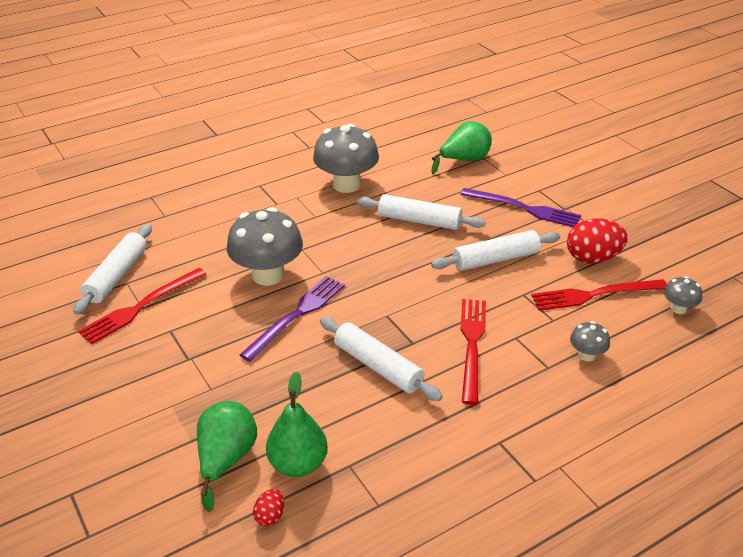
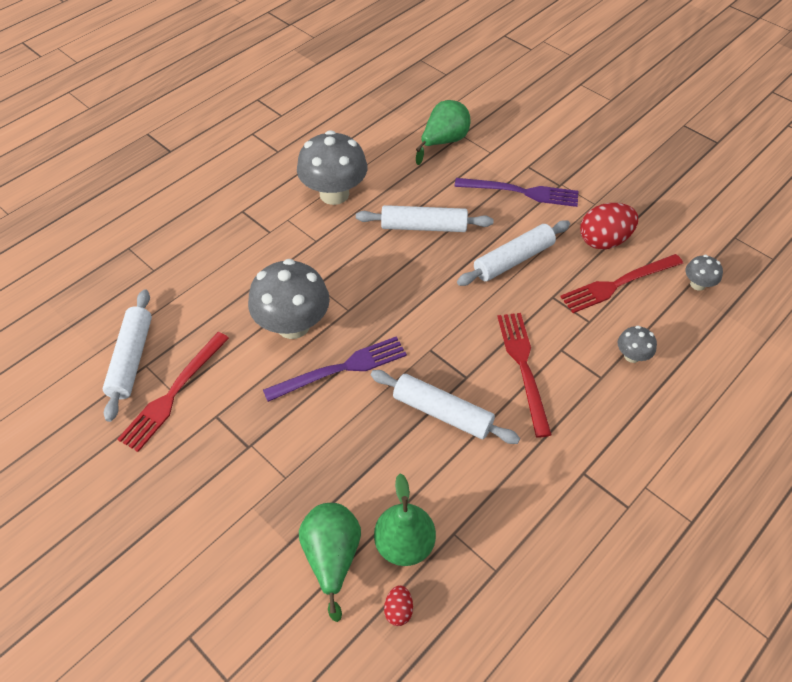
camera: 15 degrees left, 15 degrees up
(296, 315) = (340, 369): purple fork -> purple fork turned 45 degrees clockwise

